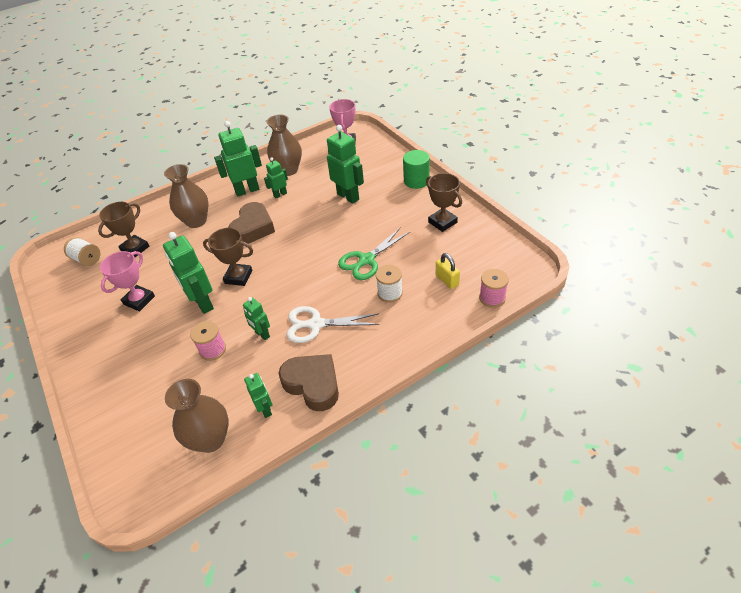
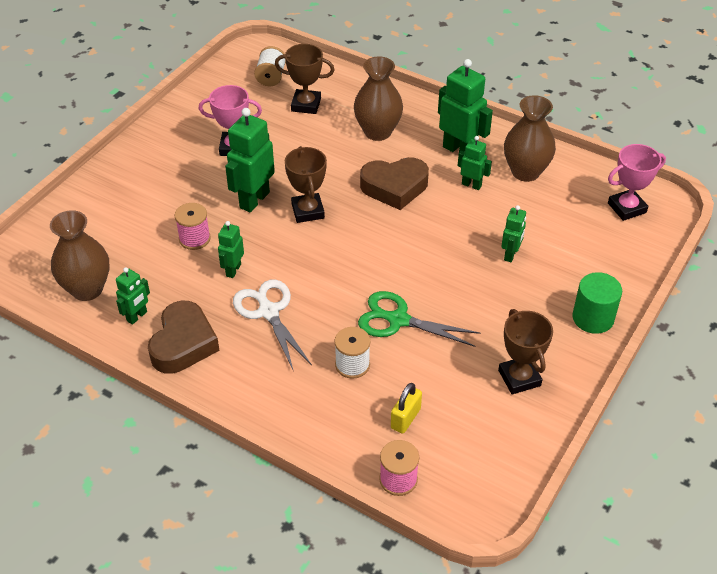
camera: 60 degrees right, 0 degrees up
(348, 196) = (510, 255): green robot -> green robot, size x0.56
(442, 222) = (519, 378): brown trophy -> brown trophy turned 45 degrees counterclockwise

